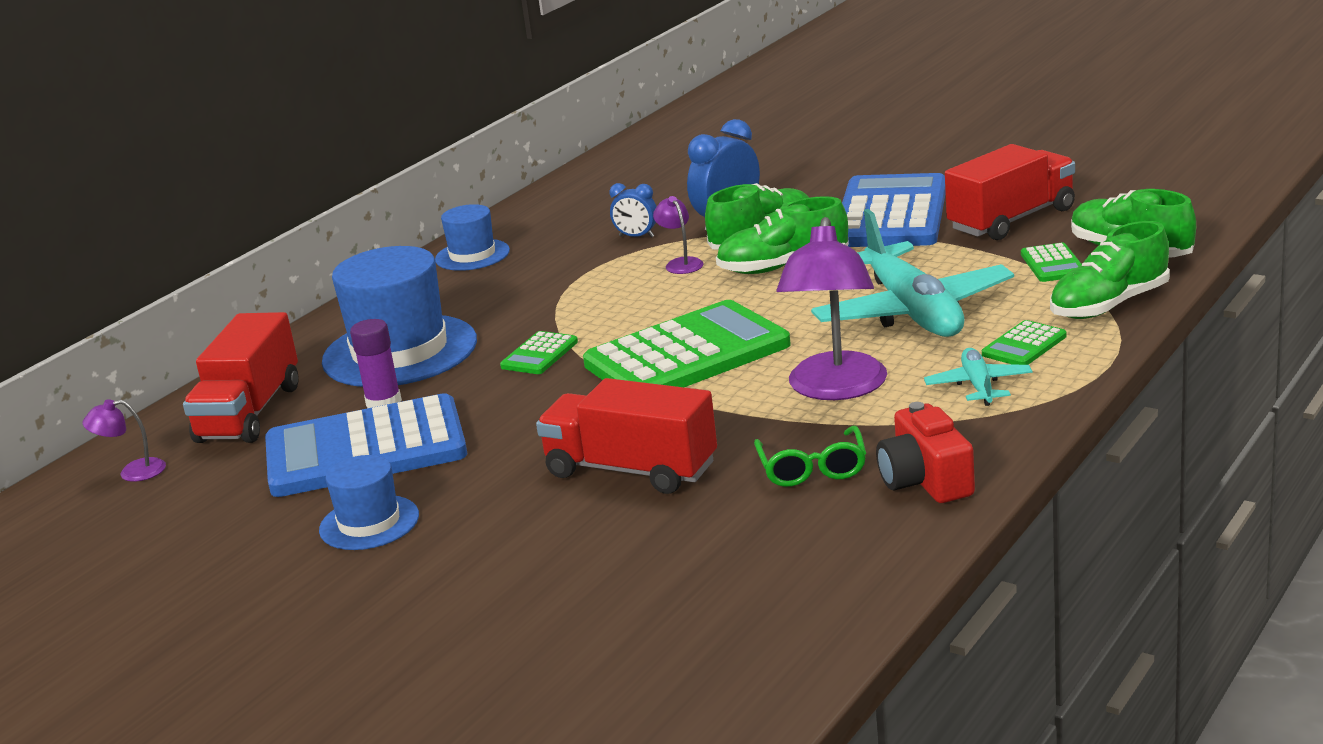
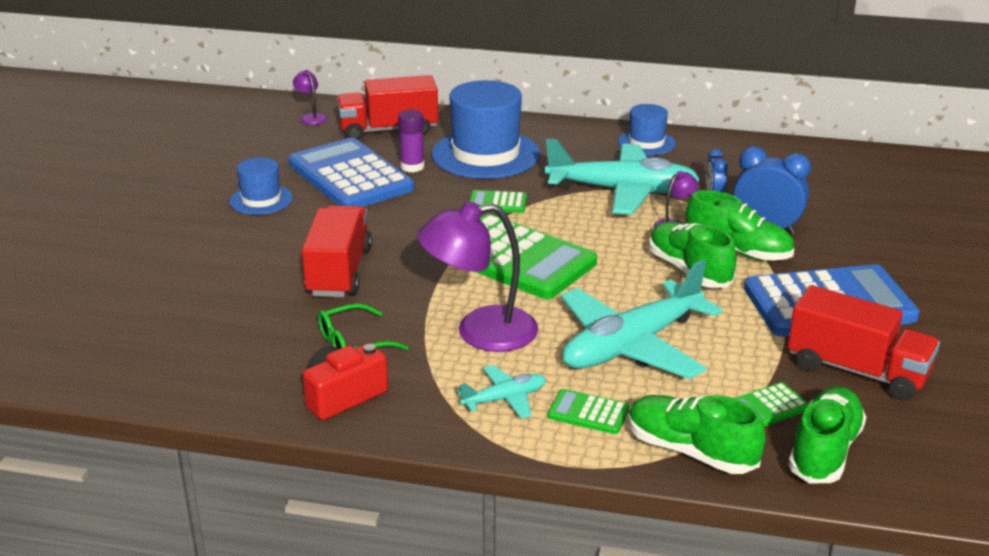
camera: 65 degrees right, 5 degrees up
(579, 280) = (623, 191): none -> turquoise plane

